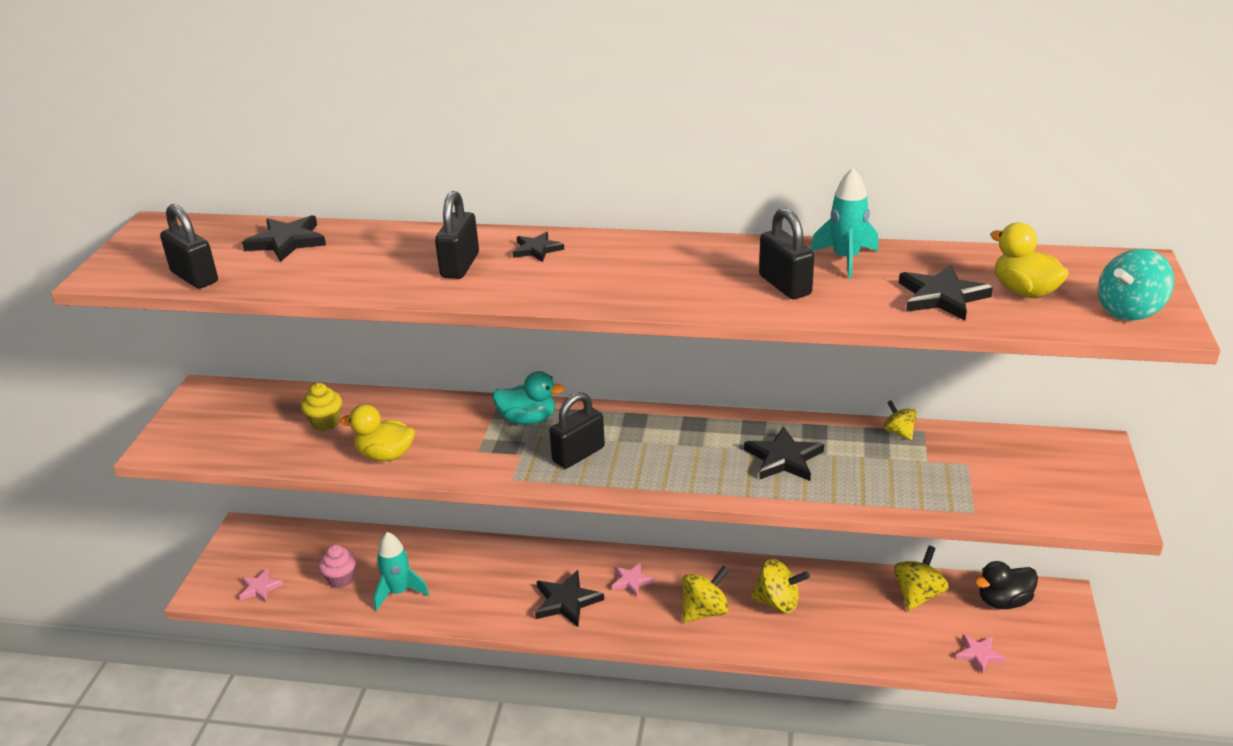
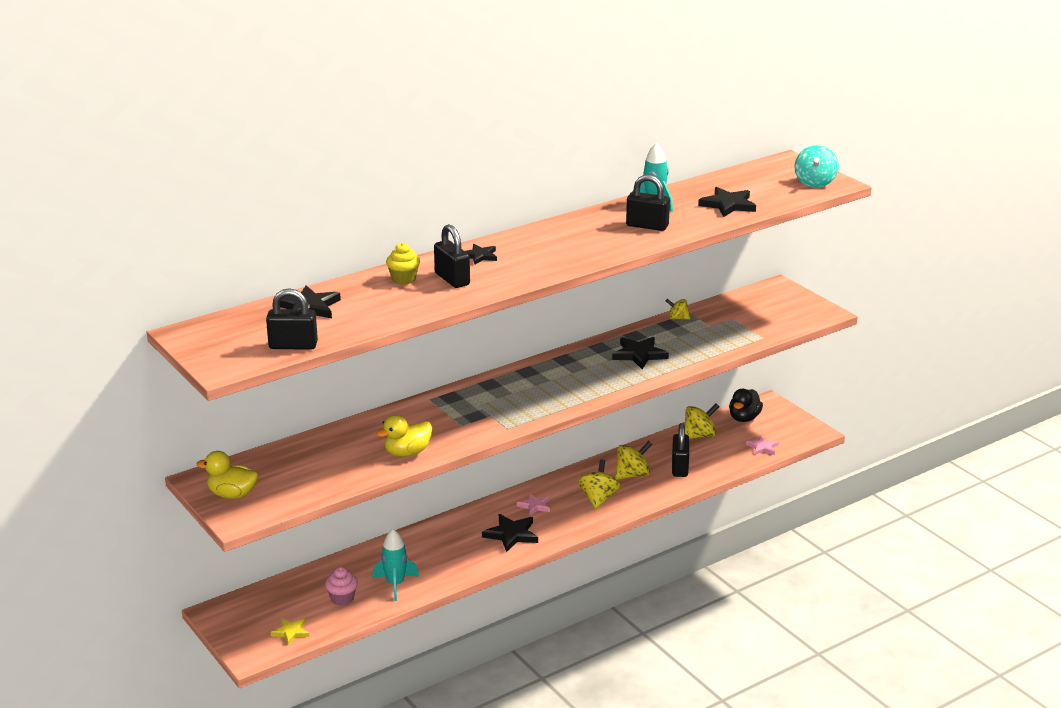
camera: 45 degrees left, 5 degrees down
(260, 588) = (291, 632): pink star -> yellow star
(325, 423) = (332, 455): yellow cupcake -> yellow cupcake (403, 279)
(528, 419) = (463, 398): turquoise duck -> none
(578, 454) = (525, 401): black padlock -> black padlock (679, 467)
(918, 595) = (699, 436): yellow spinning top -> yellow spinning top turned 75 degrees clockwise
(1024, 291) = (759, 190): yellow duck -> yellow duck (232, 494)

